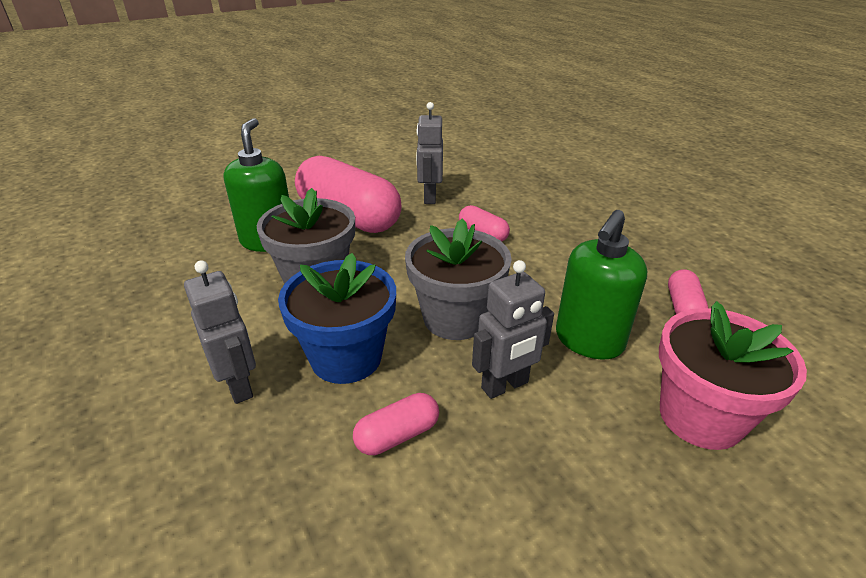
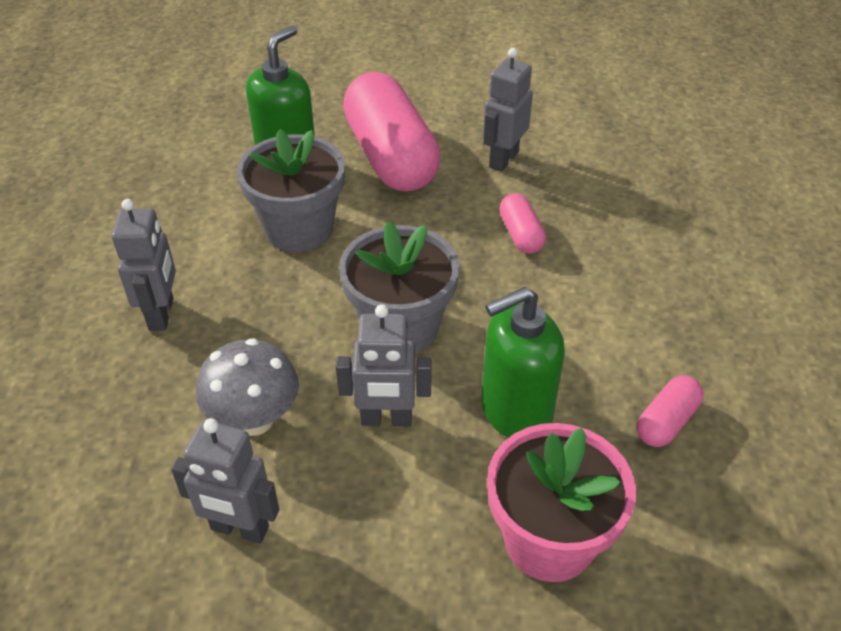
camera: 30 degrees right, 10 degrees up
(346, 357) = (267, 326): blue flower pot -> none
(397, 435) = (254, 420): pink capsule -> grey mushroom
(464, 538) = (239, 529): none -> grey robot

